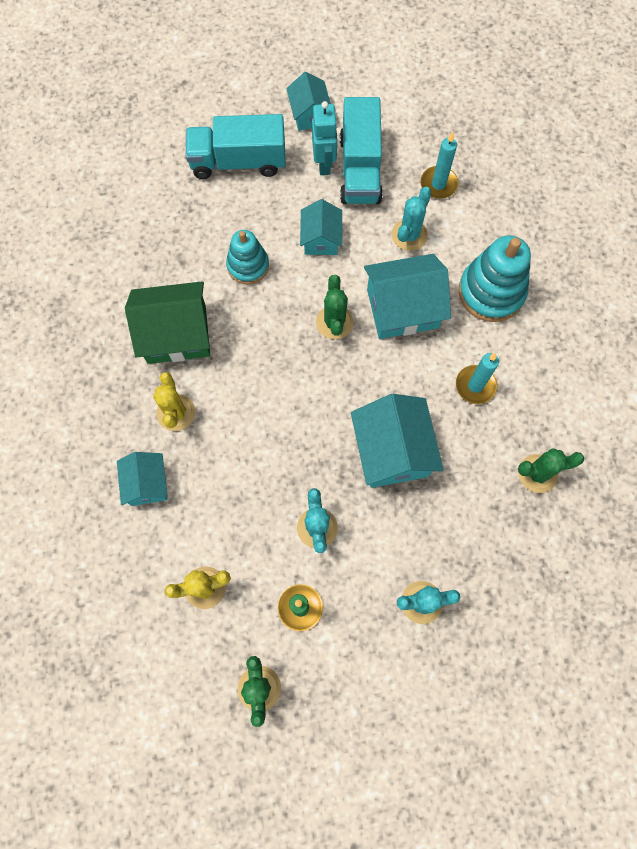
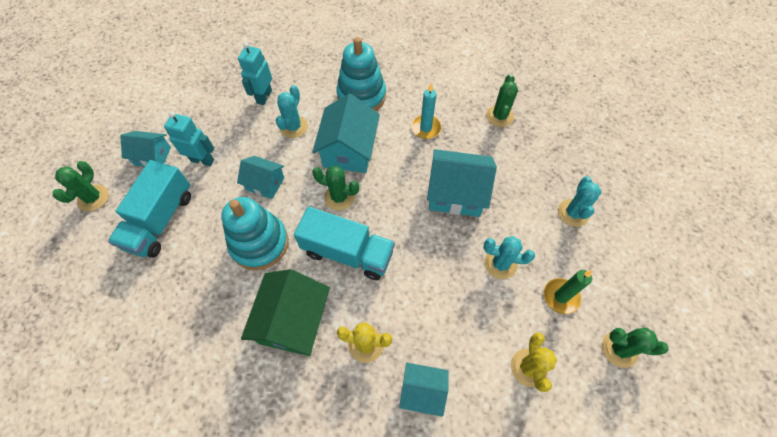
camera: 70 degrees left, 10 degrees down
(239, 89) = (93, 198): none -> green cactus
(248, 265) = (259, 243): turquoise stacking toy -> turquoise stacking toy, size x1.57
(360, 169) = (222, 139): turquoise truck -> turquoise truck (347, 253)
(409, 235) = (293, 127): turquoise cactus -> turquoise cactus turned 60 degrees clockwise
(438, 184) = (264, 97): turquoise candle -> turquoise robot

